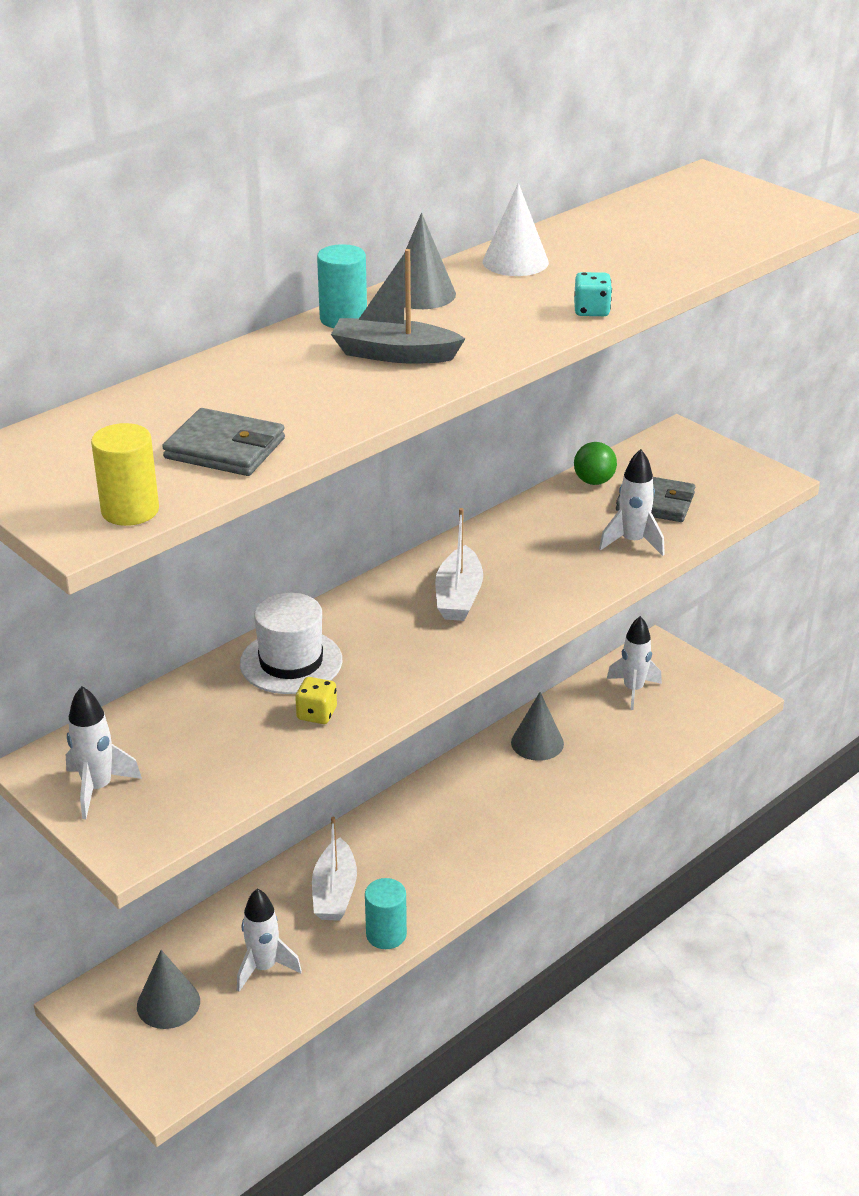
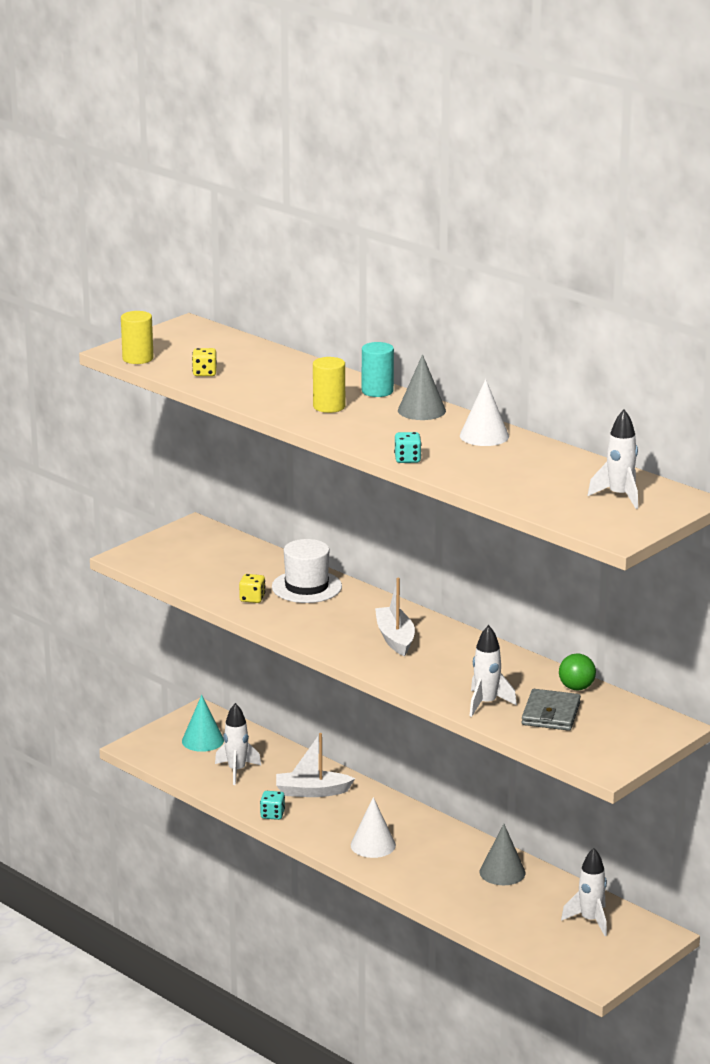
camera: 85 degrees right, 10 degrees down
(98, 788) = (176, 543): white rocket -> white rocket (619, 496)
(168, 1003) = (203, 740): grey cone -> turquoise cone
(225, 448) = (204, 373): grey wallet -> yellow dice
(386, 934) = (272, 814): turquoise cylinder -> turquoise dice
(394, 354) = (329, 406): grey boat -> yellow cylinder
(458, 596) = (395, 638): white boat -> white boat turned 75 degrees clockwise
(470, 843) = (373, 845): none -> white cone

